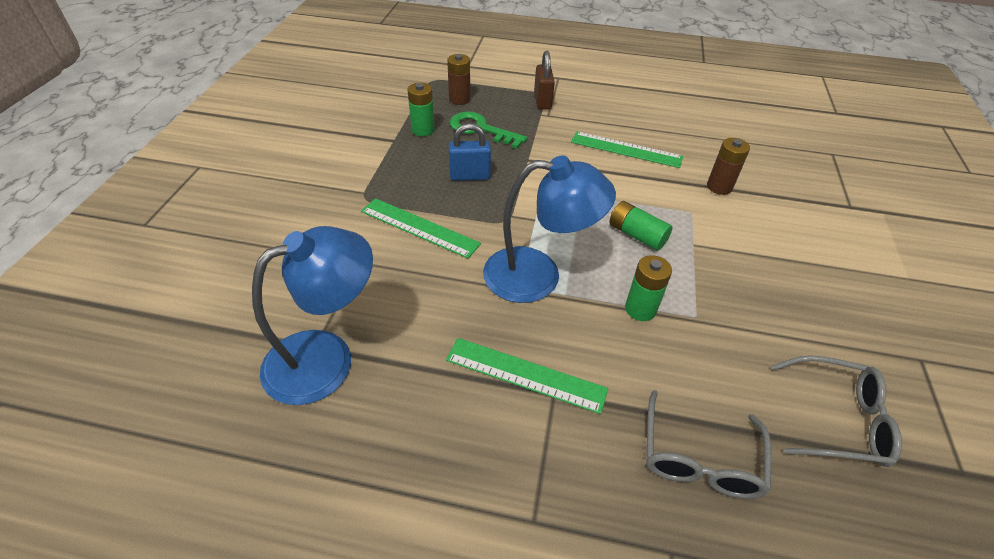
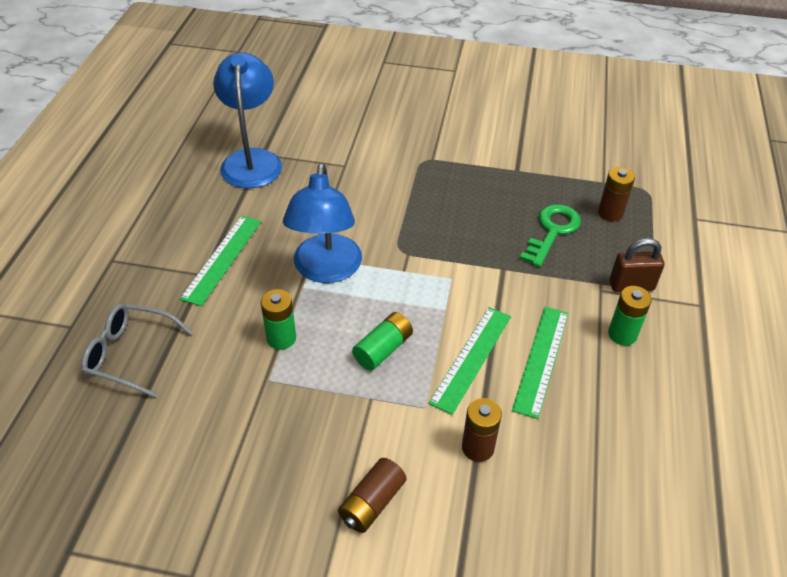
camera: 90 degrees right, 0 degrees up
(326, 357) = (252, 160): blue lamp -> blue lamp turned 150 degrees counterclockwise
(419, 227) = (386, 195): green ruler -> green ruler (471, 358)
(423, 130) = (539, 188): green battery -> green battery (622, 334)
(470, 176) = (466, 224): blue padlock -> none
(793, 244) = (372, 503): none -> brown battery
(836, 419) = (141, 463): grey glasses -> none

